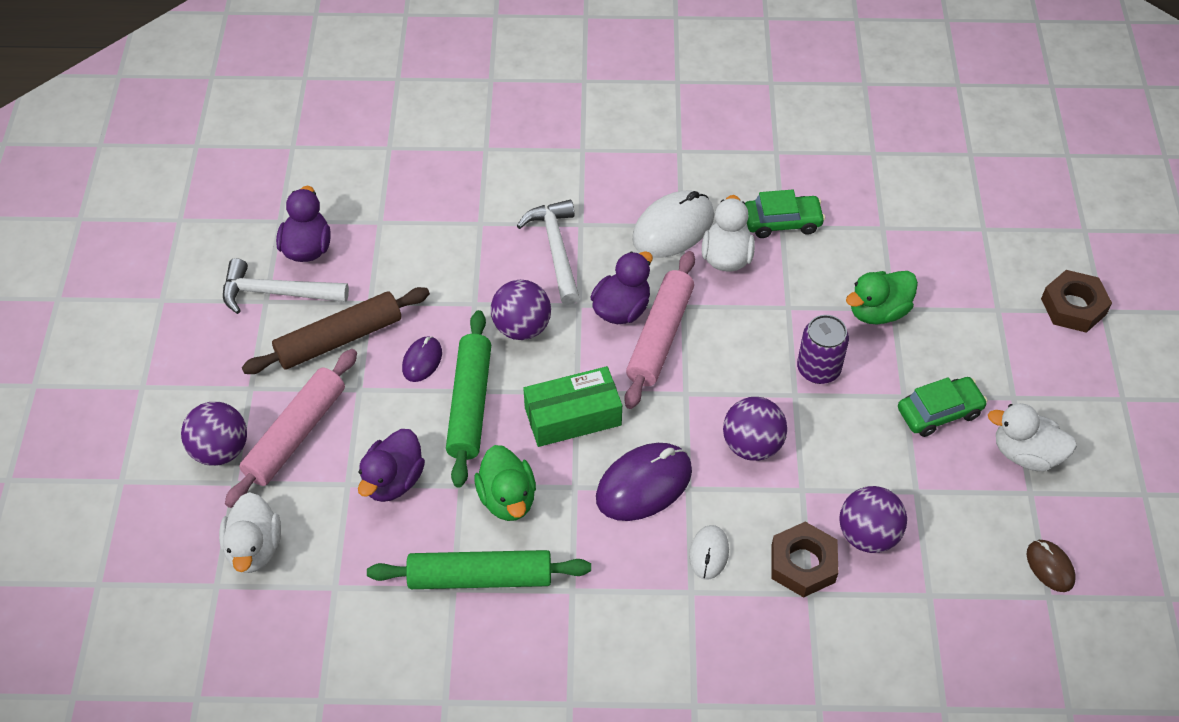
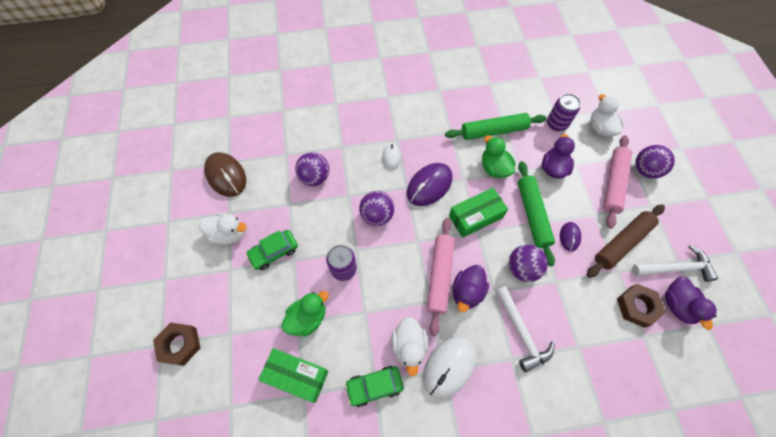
camera: 170 degrees right, 10 degrees up
(340, 573) = (557, 124): none -> purple can
(803, 564) = (346, 159): brown nut -> brown nut (637, 306)
(893, 247) = (296, 376): none -> green box
(1050, 567) = (226, 175): brown mouse -> brown mouse, size x1.86

